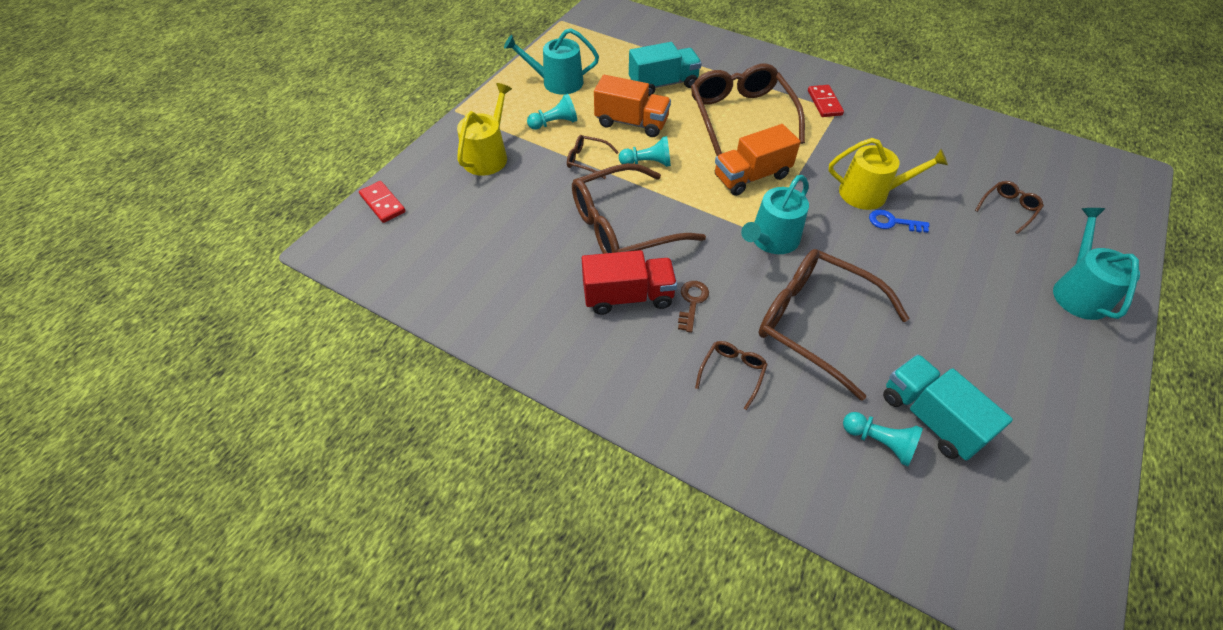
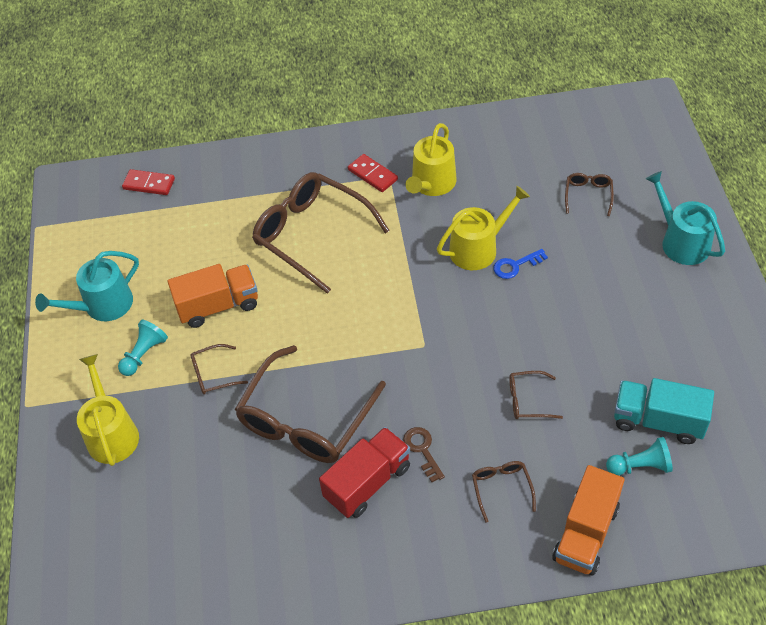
camera: 35 degrees left, 0 degrees up
(383, 203) = (55, 556): red domino -> red domino (149, 184)
(647, 163) = (271, 340): turquoise pawn -> none
(663, 84) = (210, 243): turquoise truck -> none
(751, 176) = (372, 294): orange truck -> orange truck (585, 533)
(771, 240) = (437, 347): turquoise watering can -> none
(816, 324) = (528, 400): brown glasses -> brown glasses, size x0.44
(868, 132) = (432, 184): none -> yellow watering can

